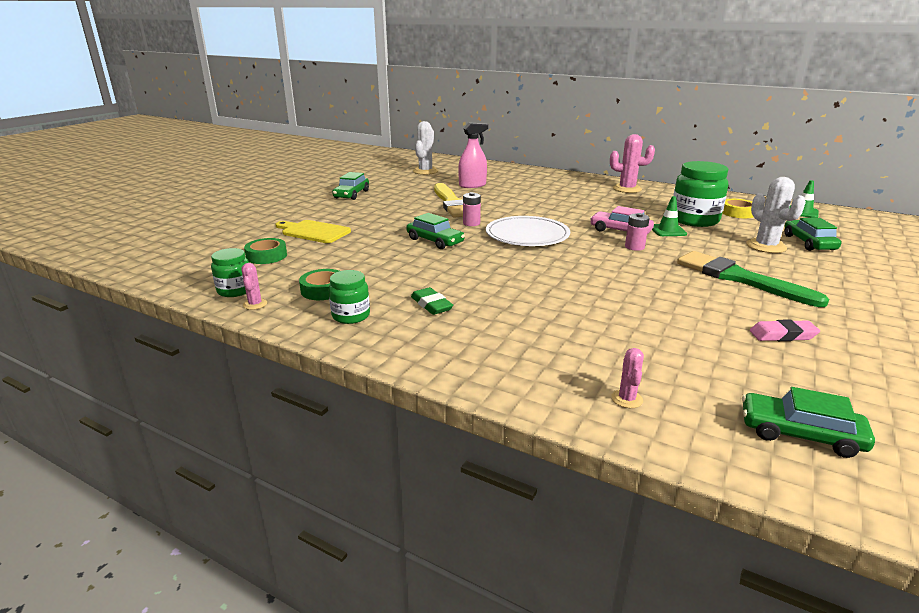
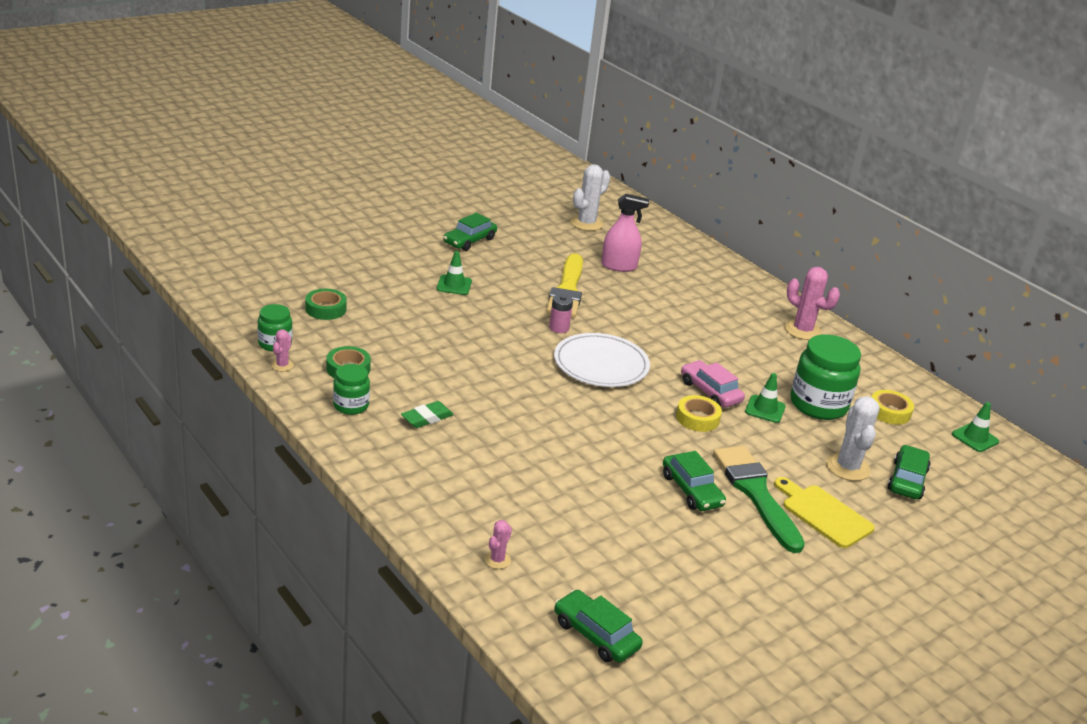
camera: 20 degrees right, 5 degrees up
(313, 232) = (390, 289): yellow cutting board -> yellow cutting board (823, 514)
(364, 218) = (454, 285): none -> green traffic cone
(431, 305) = (427, 418): green eraser -> green eraser turned 60 degrees clockwise
(435, 241) = (498, 341): green car -> green car (691, 490)
(634, 247) = (697, 418): pink battery -> yellow tape
(782, 335) = (706, 562): pink eraser -> none

